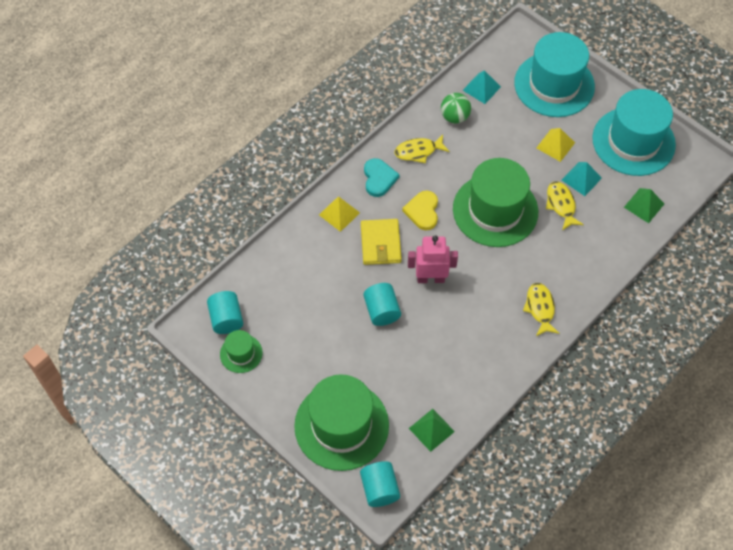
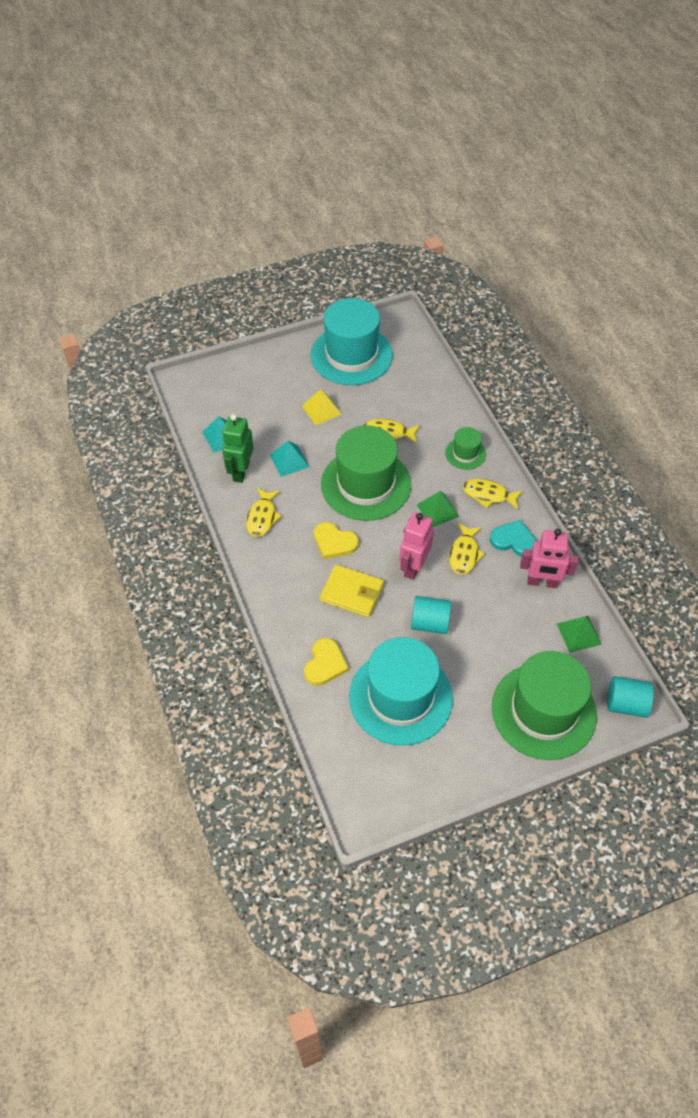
camera: 65 degrees left, 5 degrees down
(226, 319) = (368, 775): turquoise cylinder -> none
(241, 353) = (418, 776): green hat -> green hat (465, 453)
(306, 251) = (325, 664): none -> yellow heart
(339, 213) = (295, 615): yellow pyramid -> none
(379, 178) = (274, 563): turquoise heart -> turquoise heart (513, 540)
(454, 117) = (241, 471): green ball -> green robot
(465, 312) = (464, 554): none -> yellow fish
(469, 383) = (542, 582): none -> pink robot
(554, 85) = (254, 382): turquoise hat -> turquoise hat (400, 697)
(581, 179) = (369, 407): turquoise pyramid -> turquoise pyramid (289, 460)
(644, 205) = (421, 377): green pyramid -> green pyramid (437, 510)

